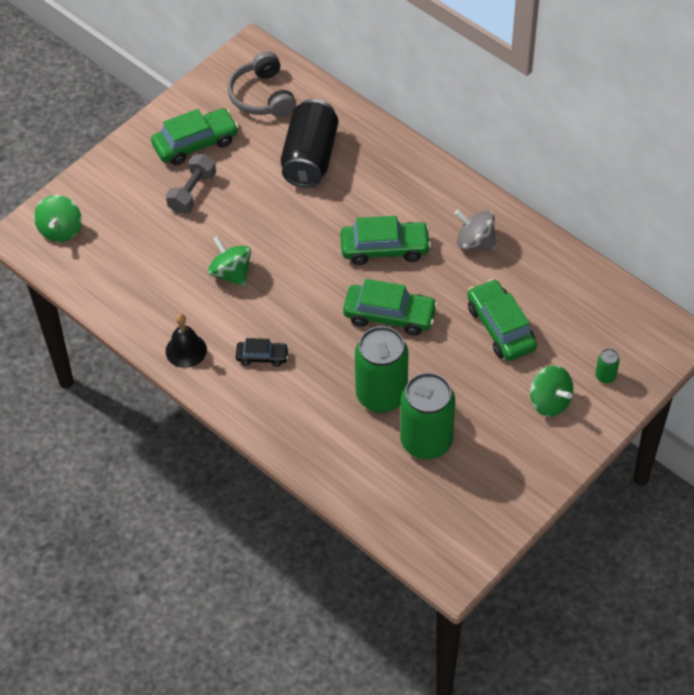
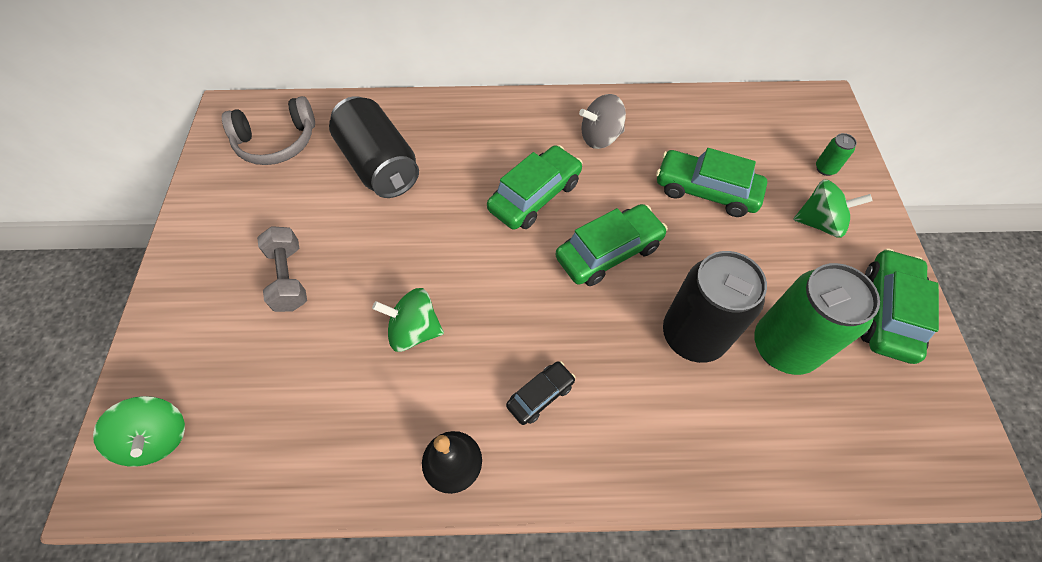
camera: 45 degrees left, 5 degrees up
(195, 143) = (247, 227): green car -> green car (888, 312)
(262, 96) = (277, 142): grey headphones -> grey headphones turned 45 degrees counterclockwise
(381, 395) = (693, 336): green can -> black can

